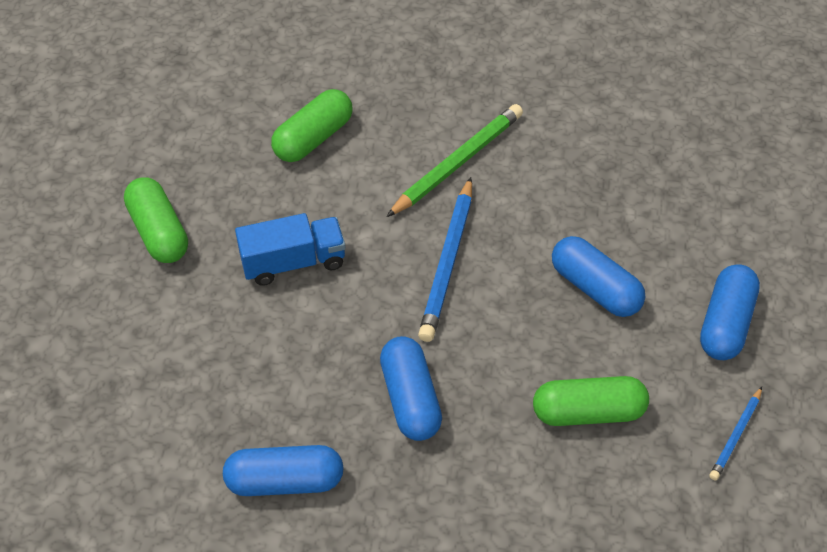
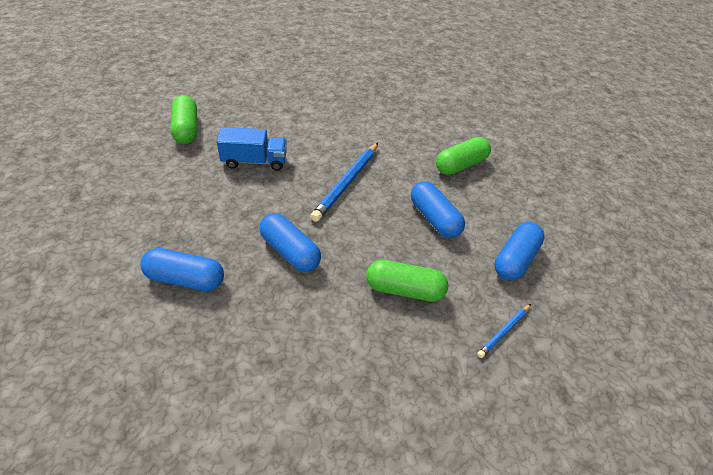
camera: 10 degrees right, 5 degrees down
(313, 138) = (296, 106): green capsule -> green capsule (460, 165)
(410, 399) = (290, 251): blue capsule -> blue capsule turned 45 degrees counterclockwise
(457, 162) = (373, 135): green pencil -> none

